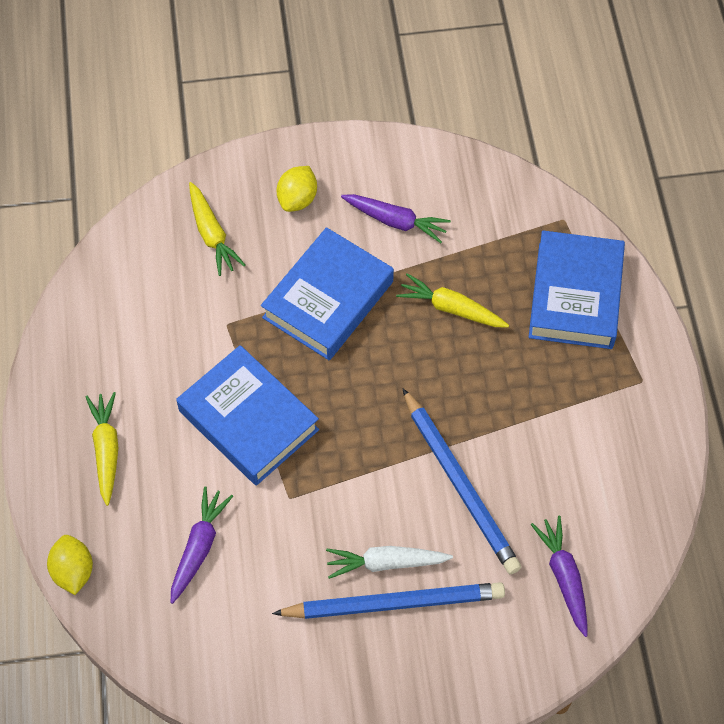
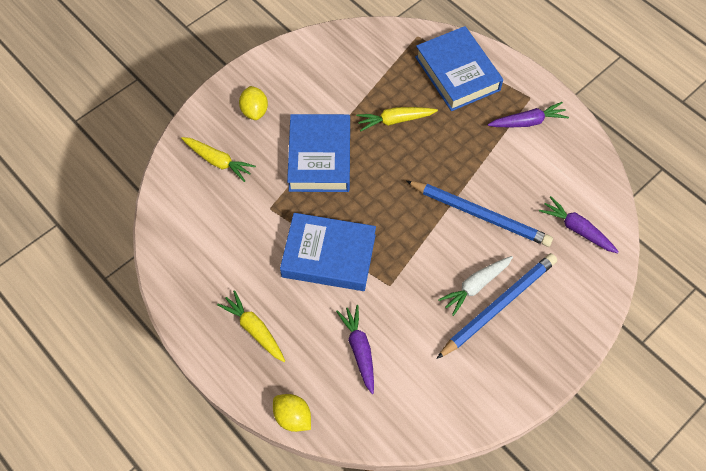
camera: 35 degrees left, 0 degrees up
(395, 221) = (323, 90): purple carrot -> purple carrot (527, 122)

